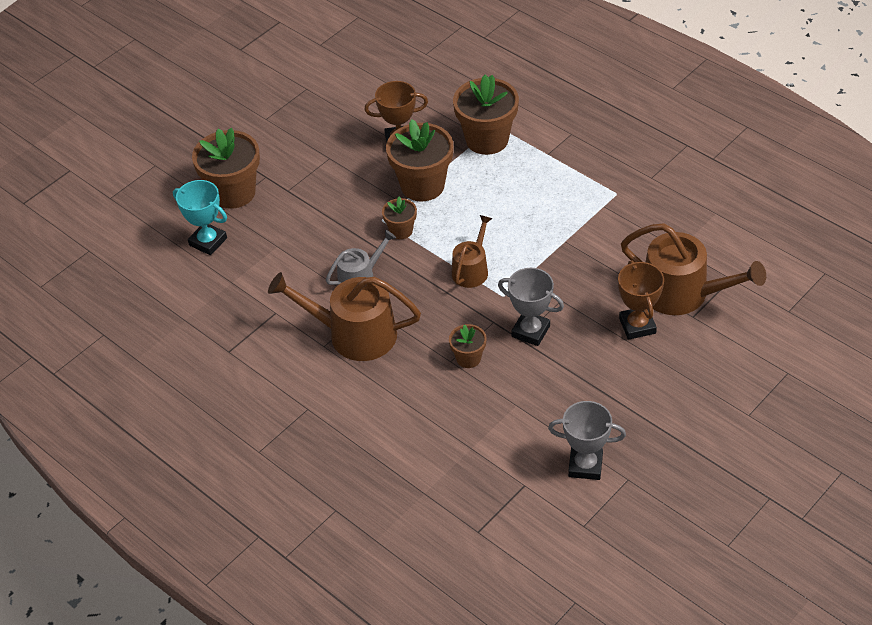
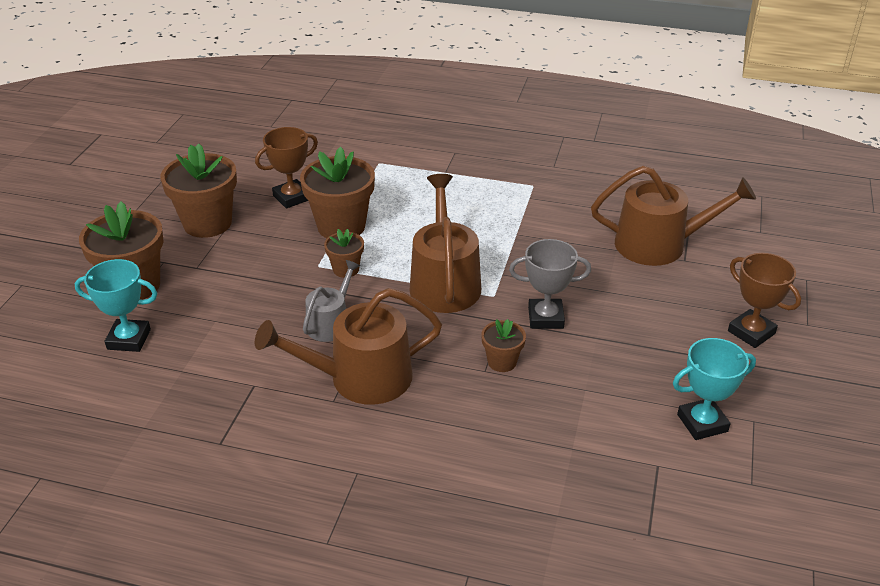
camera: 30 degrees left, 10 degrees down
(471, 270) = (444, 282): brown watering can -> brown watering can, size x1.75
(487, 139) = (379, 175): brown flower pot -> brown flower pot (207, 223)
(585, 465) = (702, 423): grey trophy -> turquoise trophy
(637, 326) = (642, 282): brown trophy -> brown trophy (751, 332)

